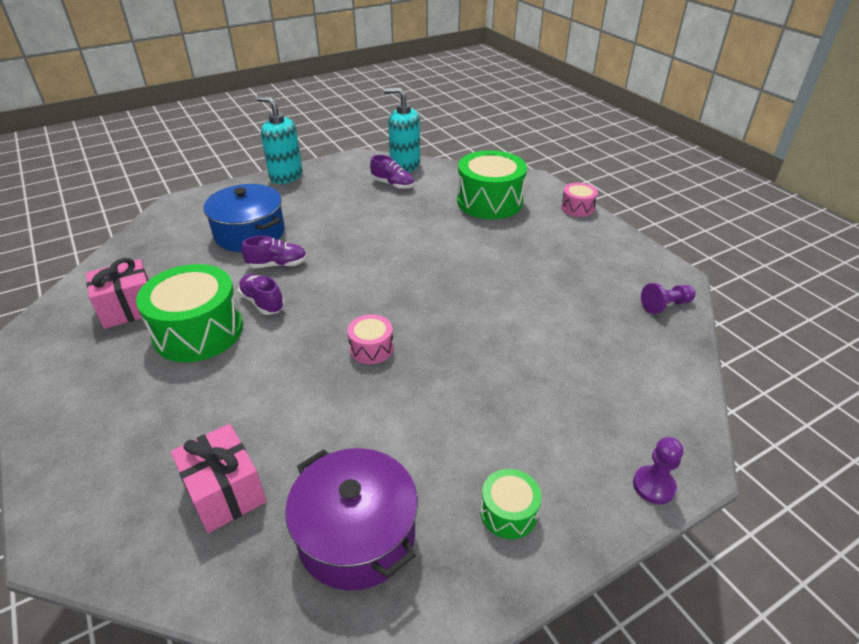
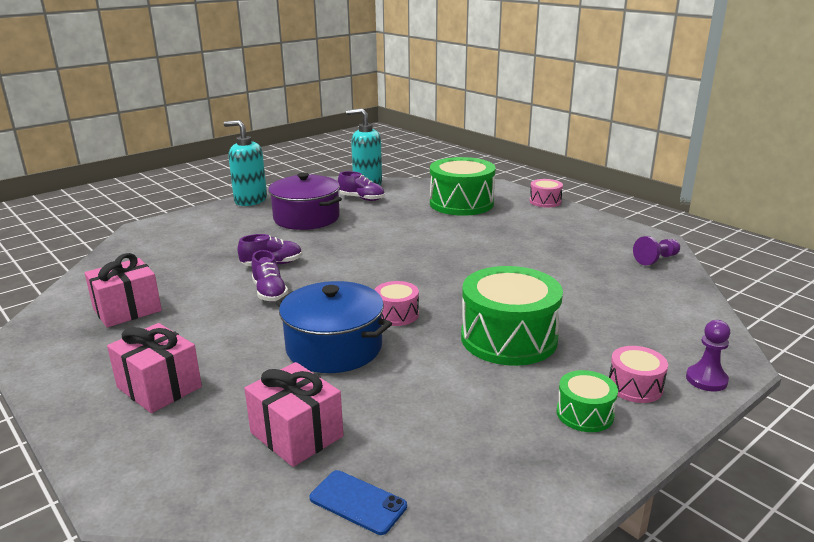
camera: 10 degrees left, 15 degrees down
(125, 411) = (159, 387): none -> pink gift
(198, 331) = (211, 319): green drum -> green drum (508, 338)
(249, 233) = (232, 244): blue pot -> blue pot (334, 347)
(251, 588) = (358, 502): none -> blue phone
(262, 303) = (269, 292): purple shoe -> purple shoe turned 150 degrees counterclockwise
(356, 534) = (446, 448): purple pot -> purple pot (306, 218)
(574, 483) = (635, 386): none -> pink drum

